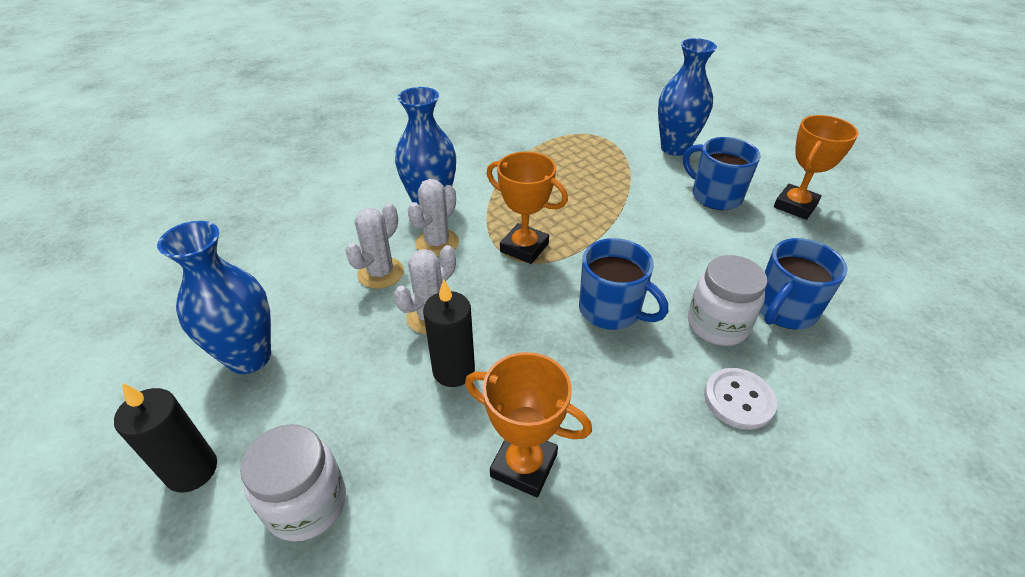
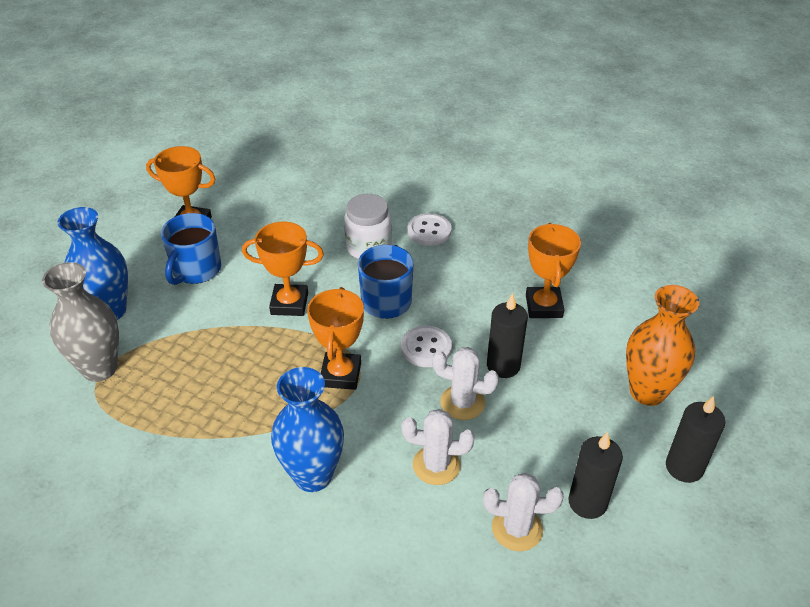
camera: 115 degrees left, 0 degrees up
(249, 357) = (587, 502): blue vase -> black candle
(307, 504) = (647, 392): white jar -> orange vase
(437, 243) = (369, 442): white cactus -> white cactus (517, 528)
(521, 316) = (426, 348): none -> white button
(609, 137) = (100, 368): none -> grey vase
(639, 240) = (289, 304): none -> orange trophy
(784, 310) = (333, 220): blue mug -> none

